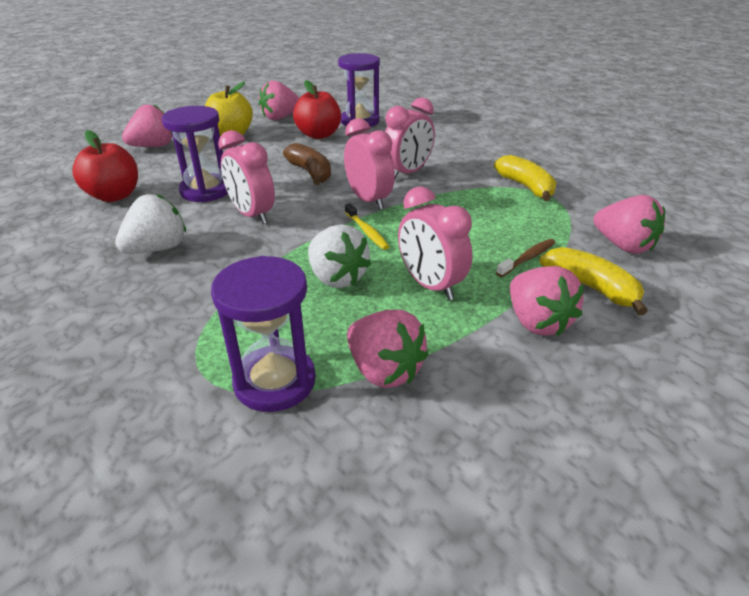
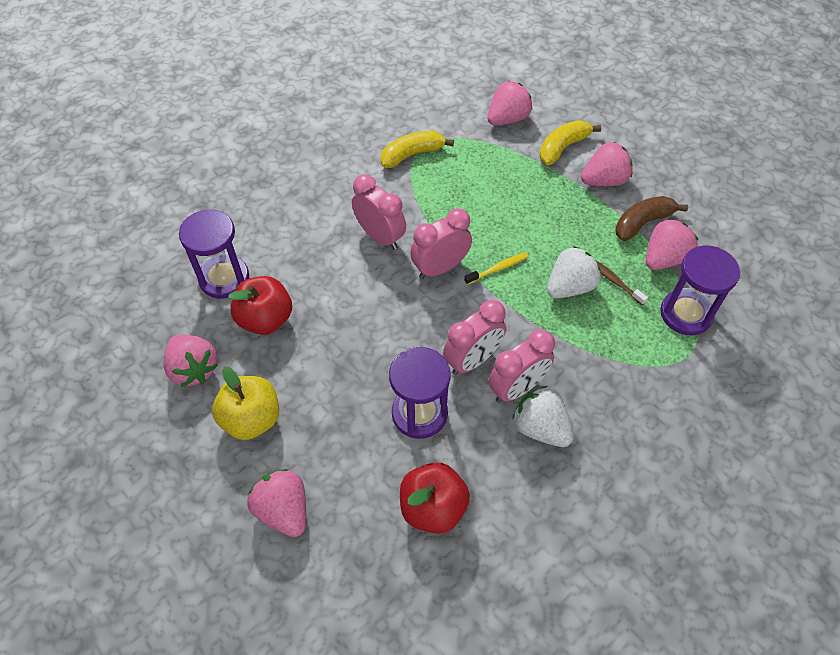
camera: 90 degrees left, 20 degrees up
(310, 173) = (376, 319): brown banana -> brown banana (642, 223)
(430, 285) = (571, 231): pink clock -> pink clock (517, 388)
(527, 258) = (530, 173): brown toothbrush -> brown toothbrush (613, 280)

